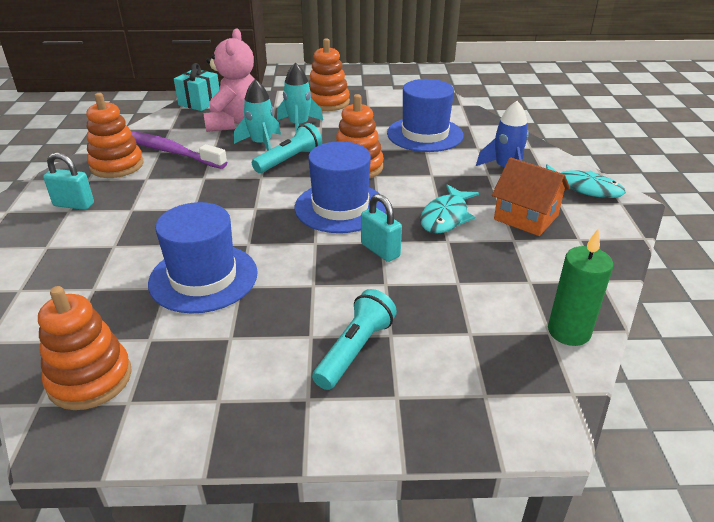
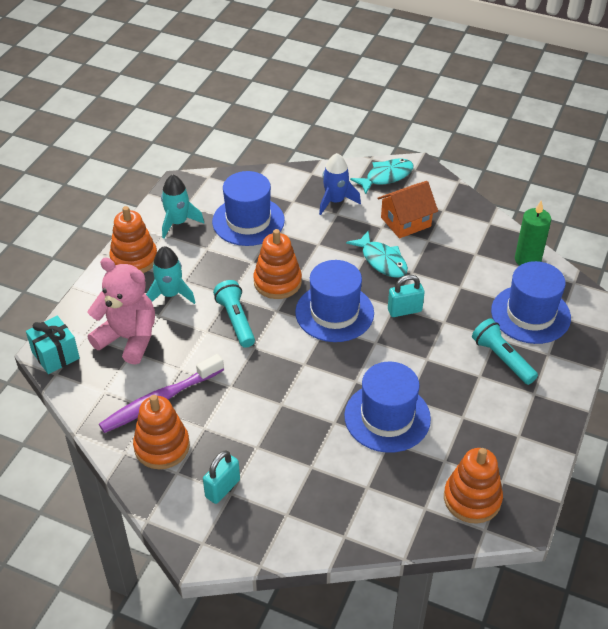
camera: 65 degrees left, 10 degrees up
(261, 144) = (191, 331): turquoise rocket -> turquoise rocket (178, 223)
(462, 359) = (530, 314): none -> blue hat

